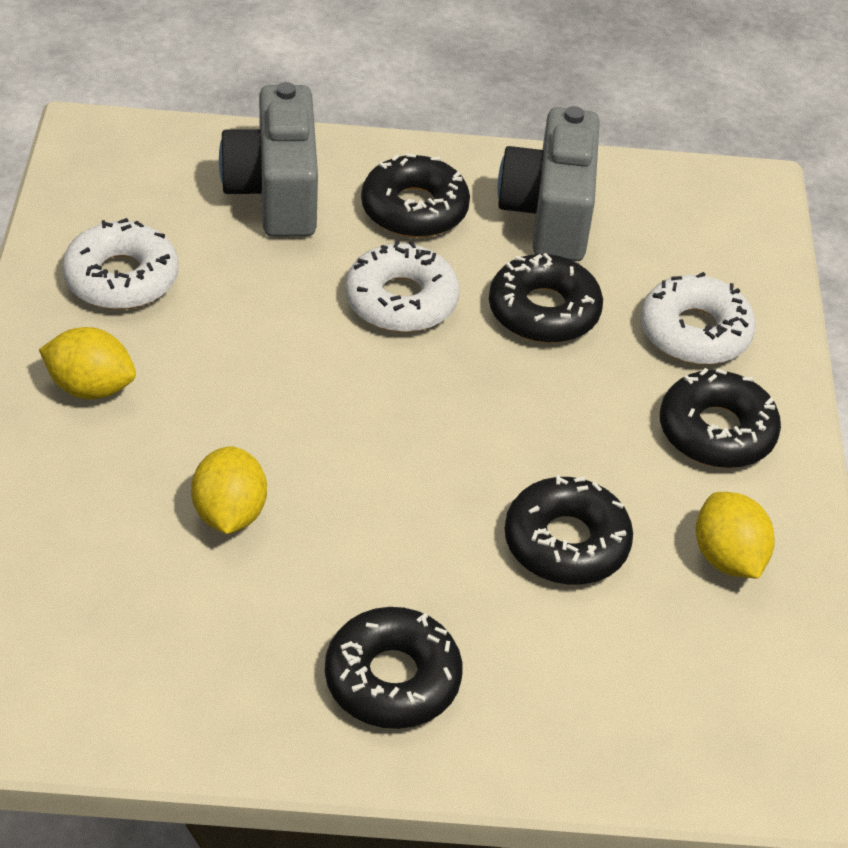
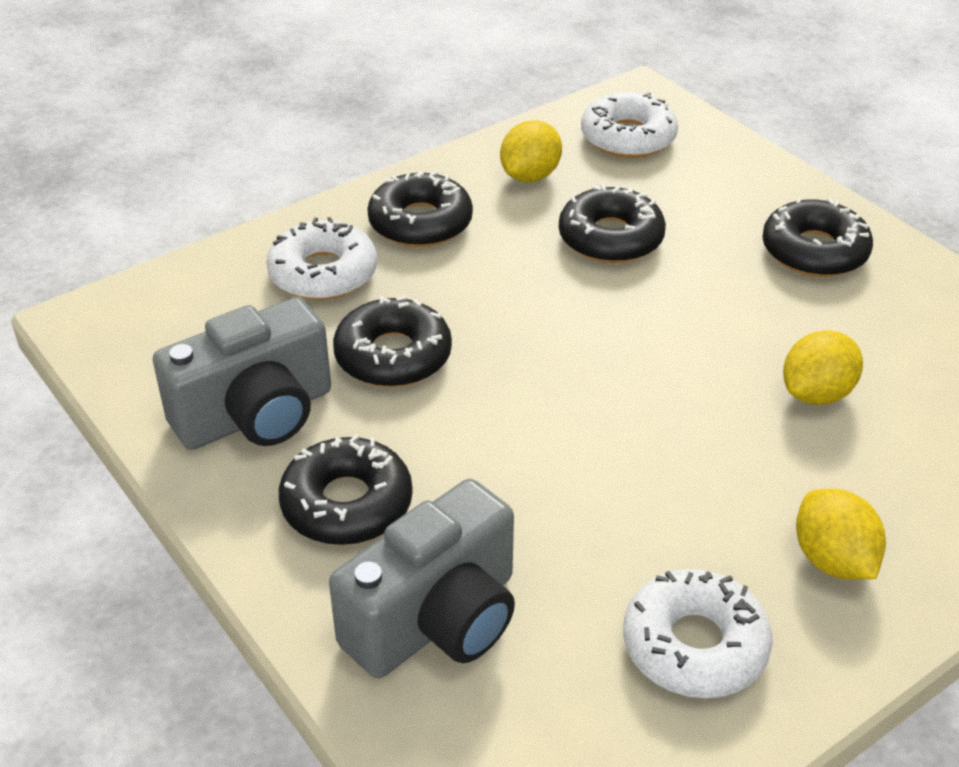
camera: 125 degrees left, 5 degrees down
(401, 300) = (482, 440): white donut -> white donut (628, 137)

